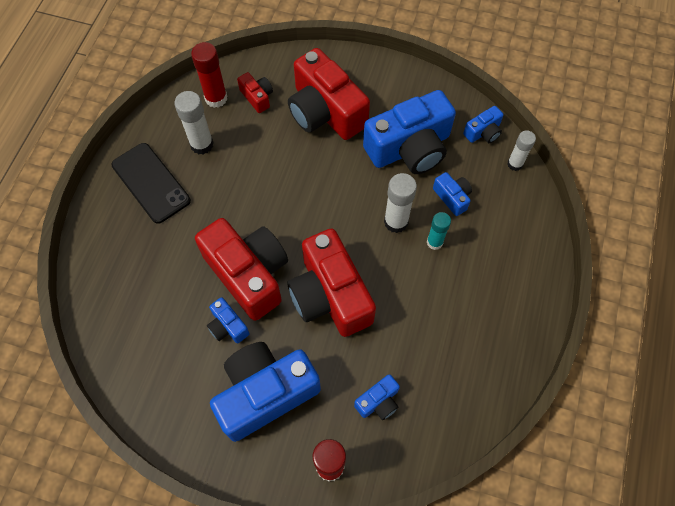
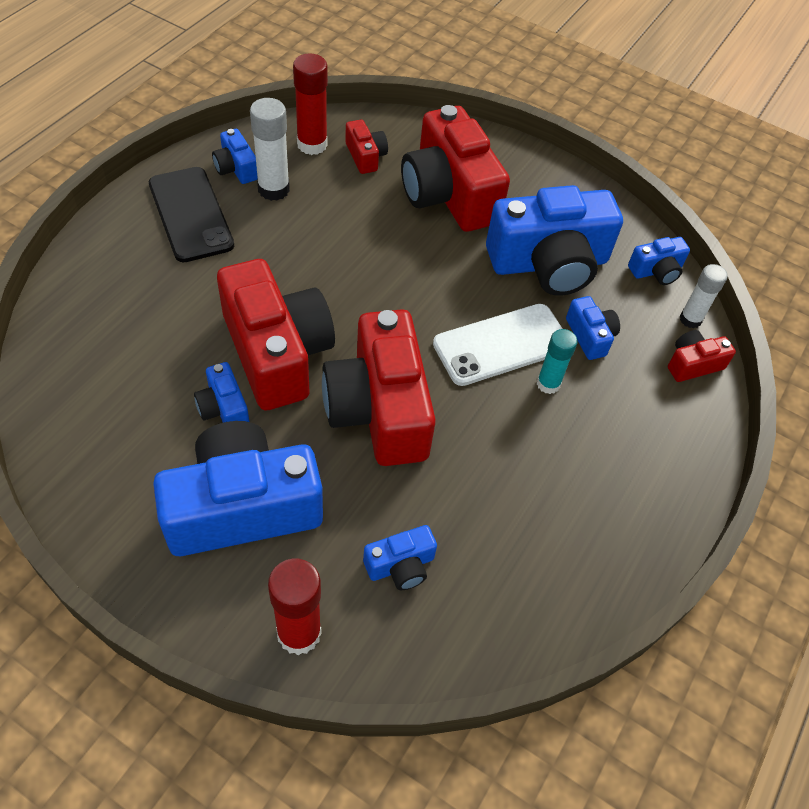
camera: 10 degrees right, 10 degrees down
(169, 134) = (236, 168): none -> blue camera
(396, 222) = (501, 345): white glue stick -> white phone
(524, 198) = (693, 364): none -> red camera

